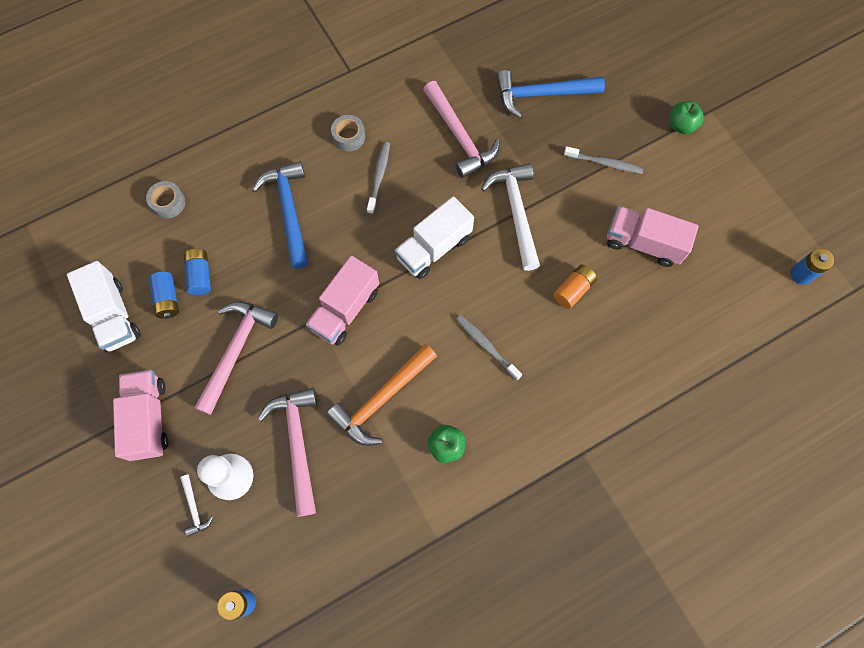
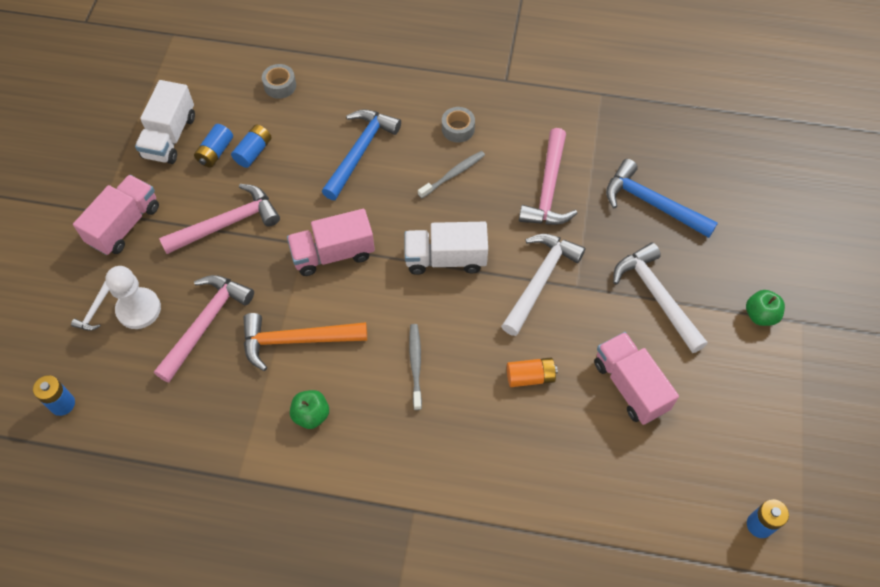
camera: 40 degrees right, 10 degrees down
(604, 163) = (656, 296): grey toothbrush -> white hammer

